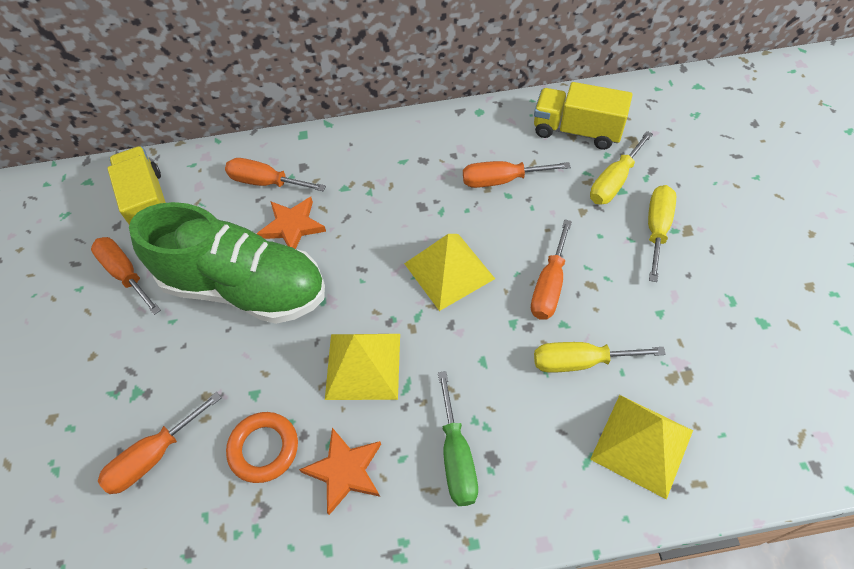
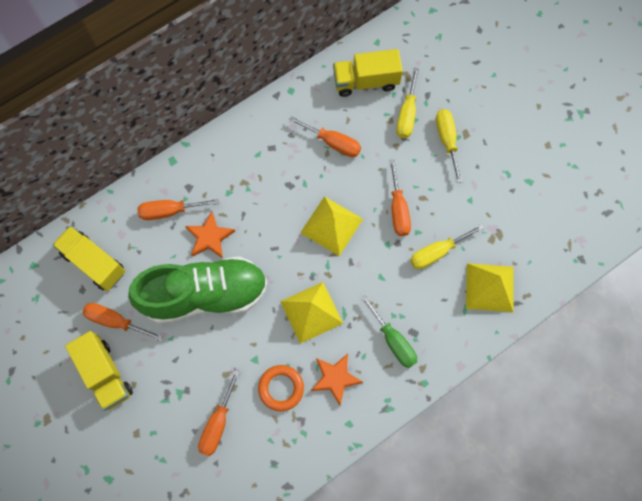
camera: 30 degrees left, 15 degrees up
(70, 328) = (105, 374): none -> yellow truck
(501, 180) = (333, 143): orange screwdriver -> orange screwdriver turned 120 degrees counterclockwise

